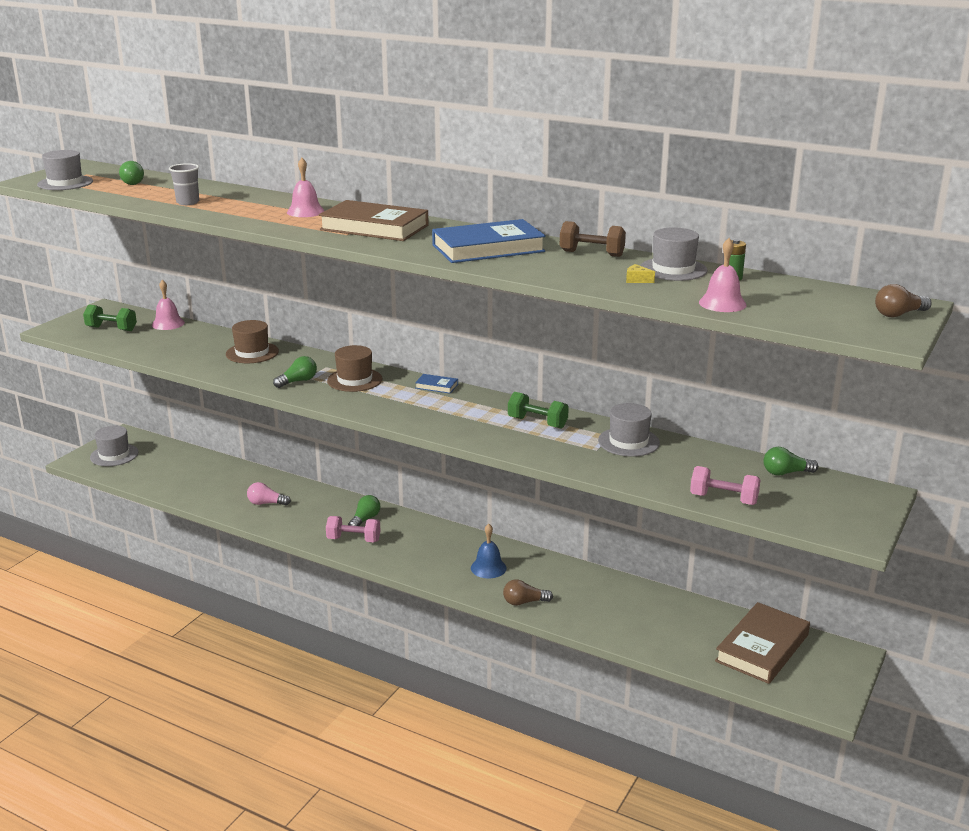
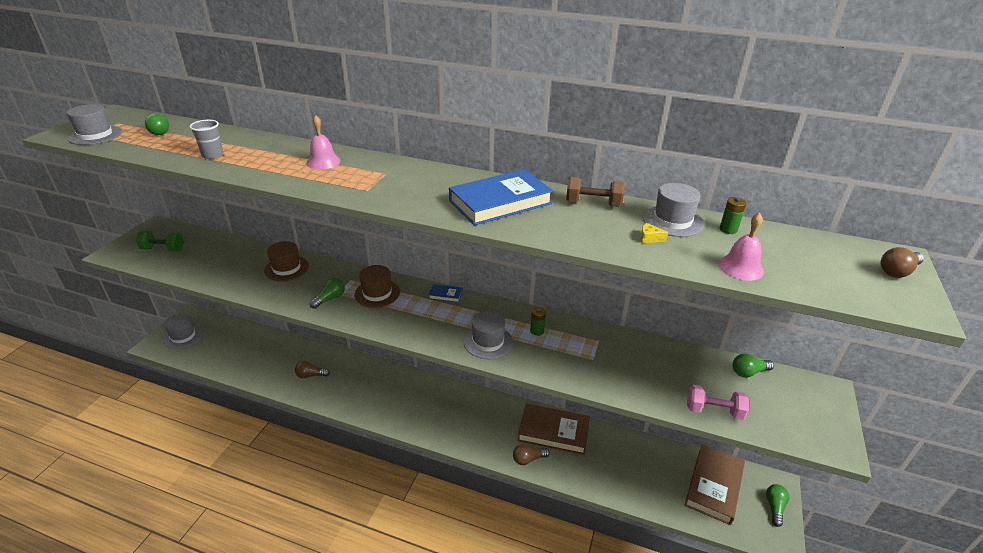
camera: 10 degrees left, 10 degrees up
(168, 323) = (212, 240): pink bell -> none
(266, 503) = (311, 375): pink light bulb -> brown light bulb
(353, 539) = (385, 407): pink dumbbell -> none
(365, 519) = (390, 384): green light bulb -> green light bulb (774, 507)
(374, 227) = (390, 180): brown book -> brown book (553, 432)
(488, 568) = (493, 425): blue bell -> none
(537, 423) = (537, 331): green dumbbell -> green battery
(628, 442) = (615, 347): grey hat -> grey hat (488, 341)

